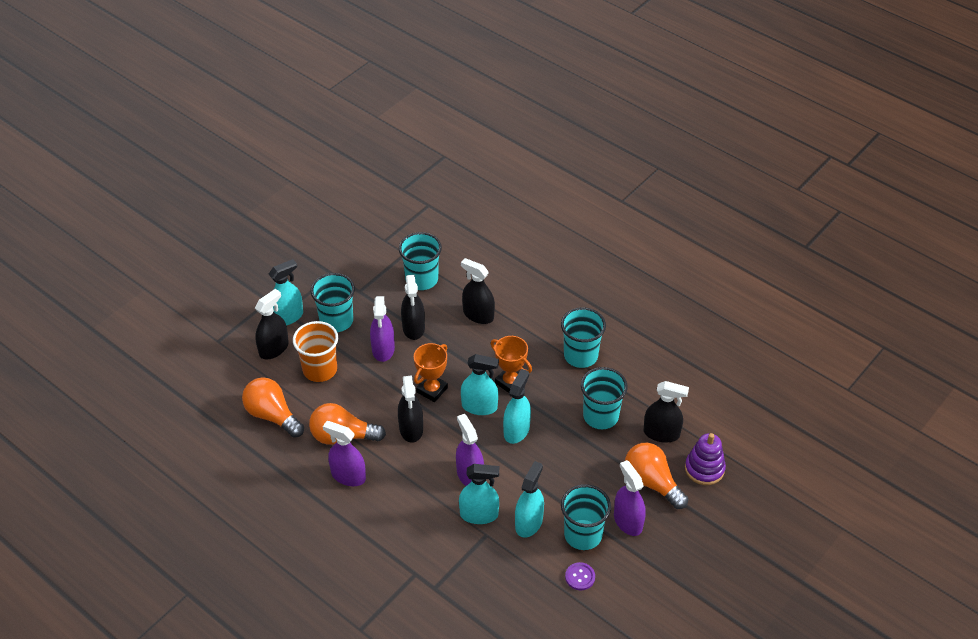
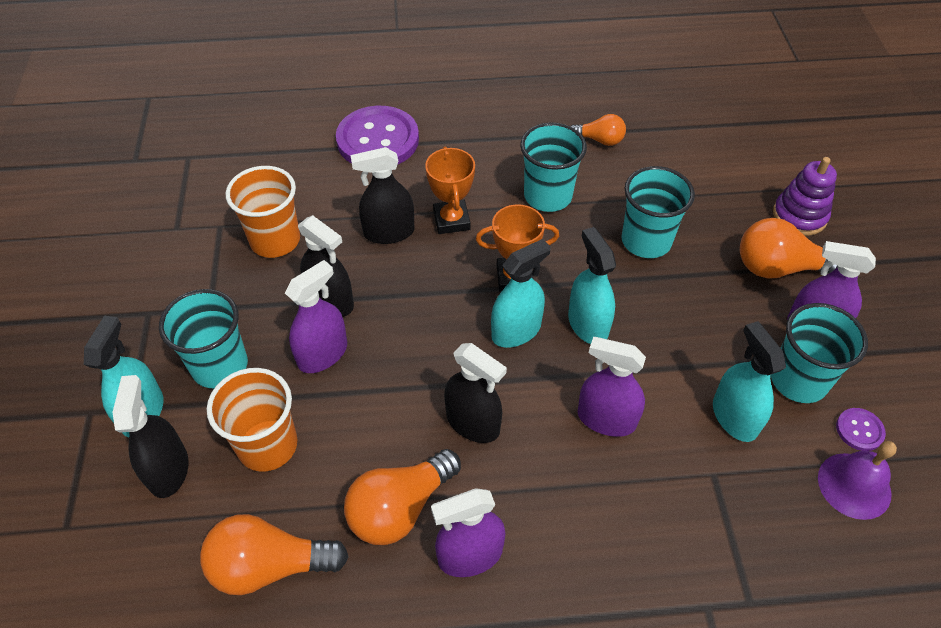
camera: 45 degrees left, 5 degrees up
(383, 349) = (322, 354): purple spray bottle -> purple spray bottle turned 90 degrees counterclockwise
(421, 279) = (275, 240): turquoise cup -> orange cup
(432, 390) = (440, 355): orange trophy -> orange trophy (451, 220)
(479, 514) = (675, 457): turquoise spray bottle -> none
(531, 261) = (378, 140): none -> purple button
(543, 592) = (854, 485): none -> purple bell
(650, 347) = (599, 140): none -> orange light bulb
(661, 433) = (719, 213): black spray bottle -> none

